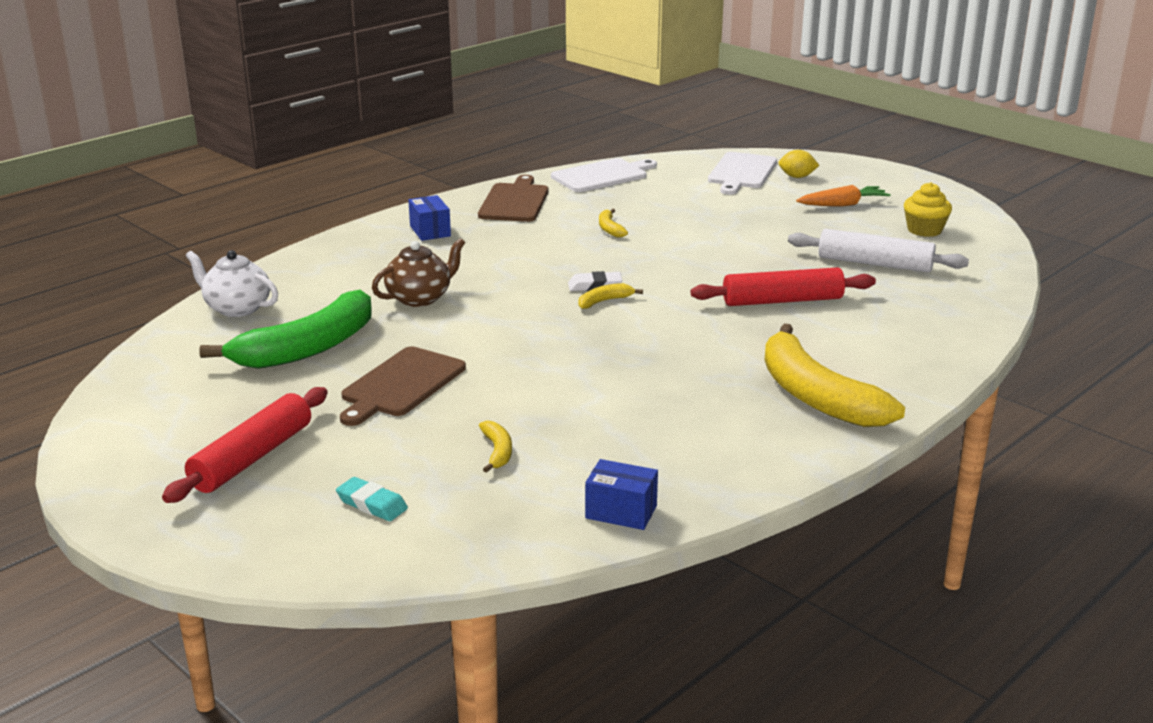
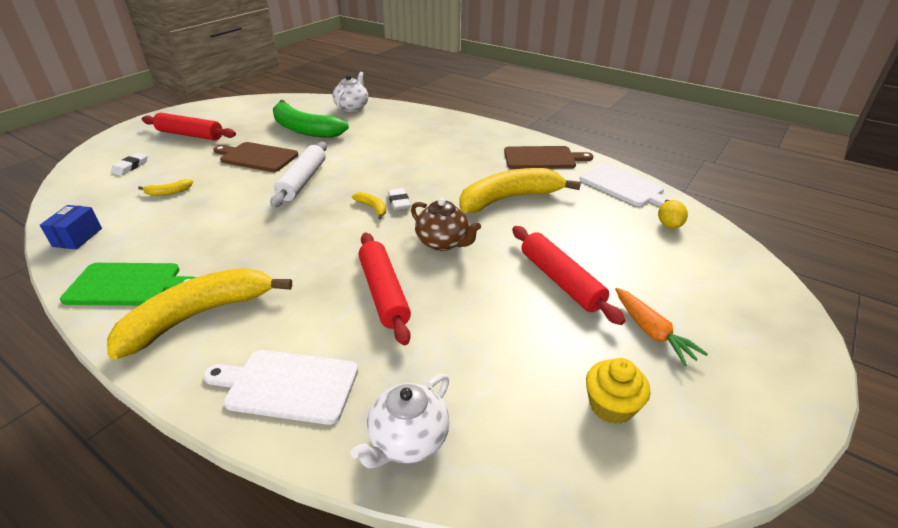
camera: 80 degrees right, 10 degrees up
(372, 504) = (130, 166): turquoise eraser -> white eraser
(420, 298) = (370, 148): brown teapot -> brown teapot (443, 242)
(430, 231) = (474, 138): blue box -> none
(610, 229) = (509, 199): yellow banana -> yellow banana, size x2.47
(742, 172) = (695, 257): white cutting board -> white cutting board (287, 385)
(751, 449) = (127, 284): none -> green cutting board
(770, 225) = (560, 281): none -> red rolling pin
(797, 177) = (715, 295): yellow lemon -> yellow lemon (669, 225)
(875, 264) = (488, 357): white rolling pin -> white rolling pin (303, 181)
(968, 298) = (407, 440): none -> white teapot

